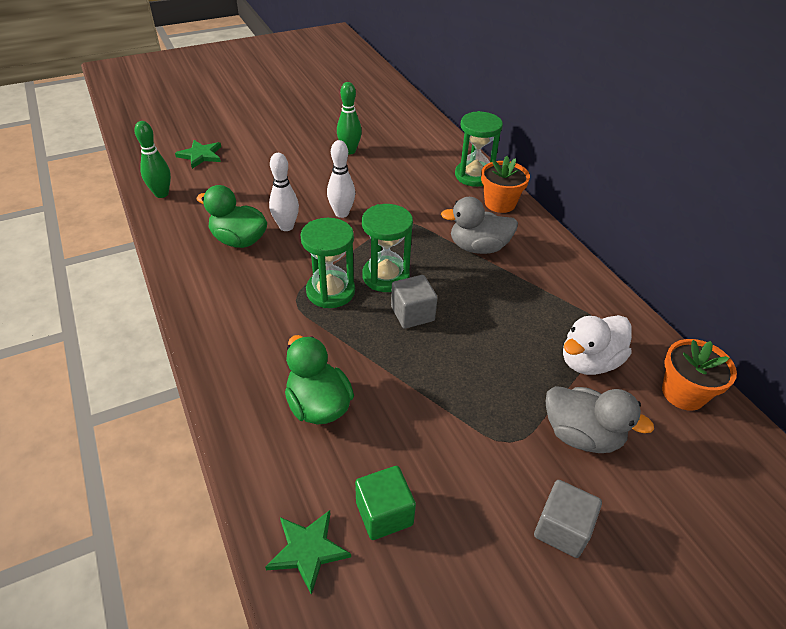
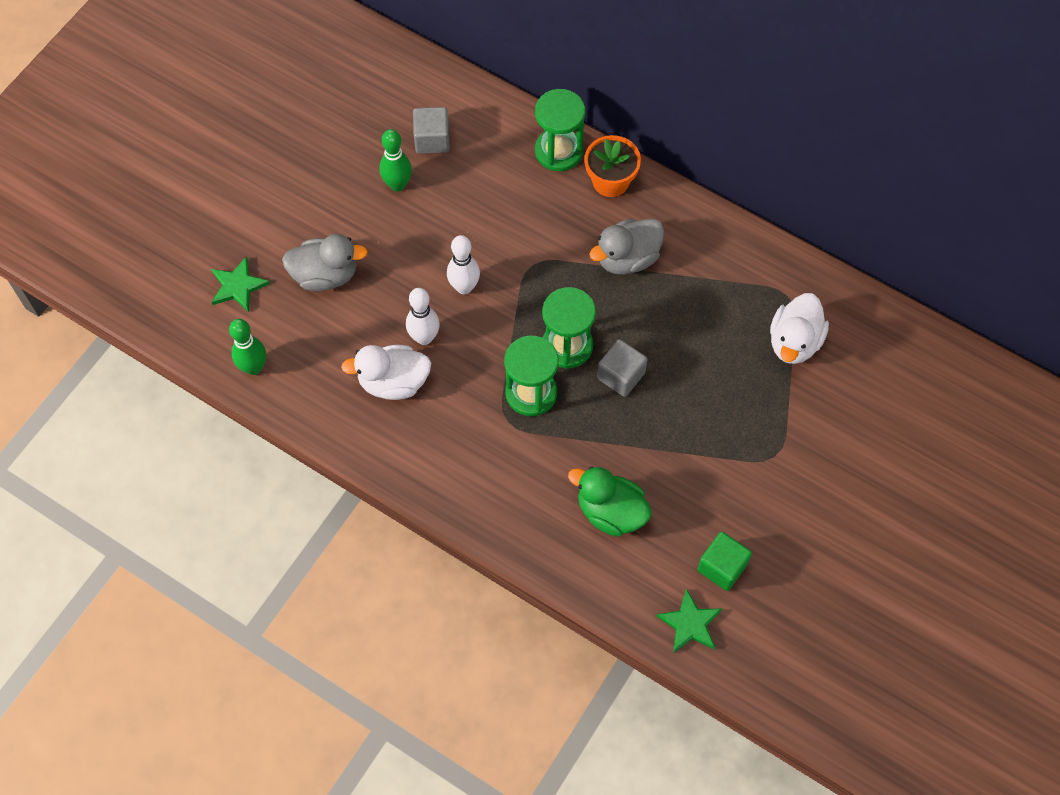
camera: 30 degrees left, 20 degrees up
(239, 240) = (393, 382): green duck -> white duck
(562, 529) = (846, 505): grey cube -> grey cube (432, 140)
(581, 435) = (822, 418): grey duck -> grey duck (325, 275)
(683, 393) = (879, 332): orange flower pot -> none

